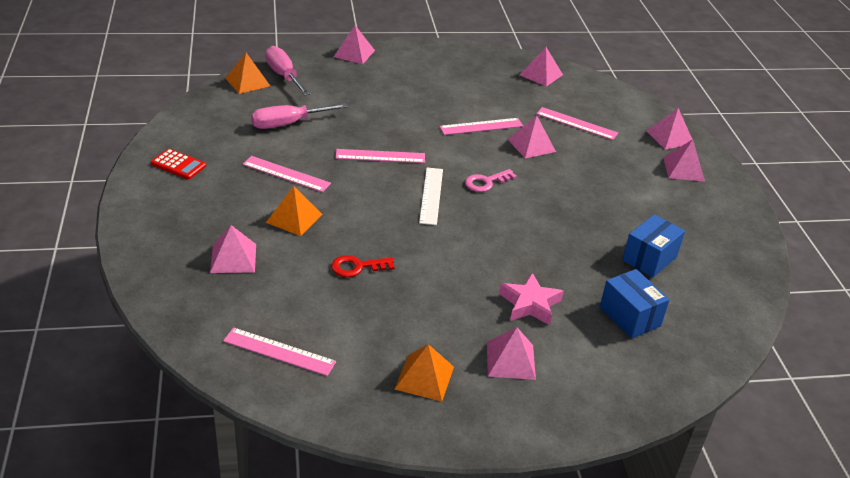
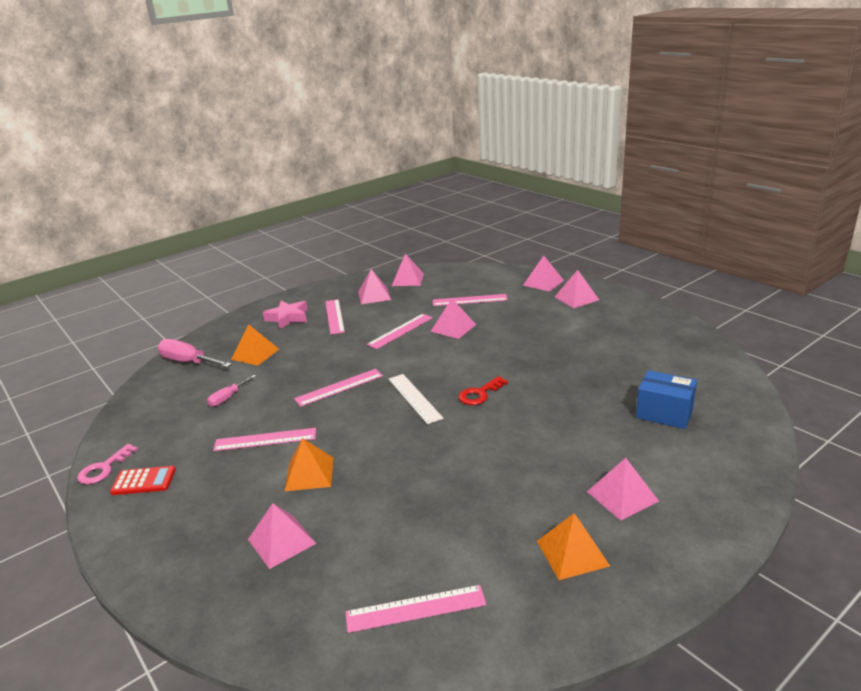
camera: 25 degrees left, 10 degrees down
(247, 82) = (156, 380): orange pyramid -> orange pyramid (255, 354)
(288, 124) = (228, 398): pink screwdriver -> pink screwdriver, size x0.57
(354, 53) = (239, 321): pink pyramid -> pink pyramid (374, 295)
(357, 267) = (411, 487): red key -> red key (480, 394)
(438, 85) = (335, 316): none -> pink ruler
(486, 182) = (448, 368): pink key -> pink key (104, 468)
(530, 304) = (584, 442): pink star -> pink star (288, 318)
(649, 258) = (626, 366): blue box -> none

